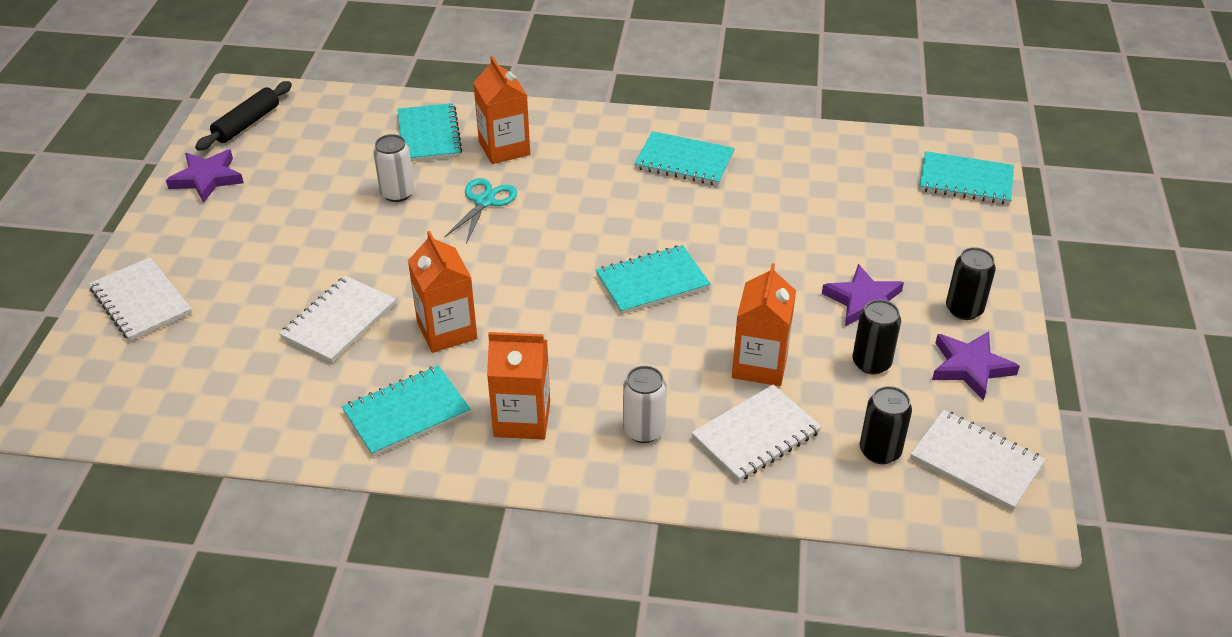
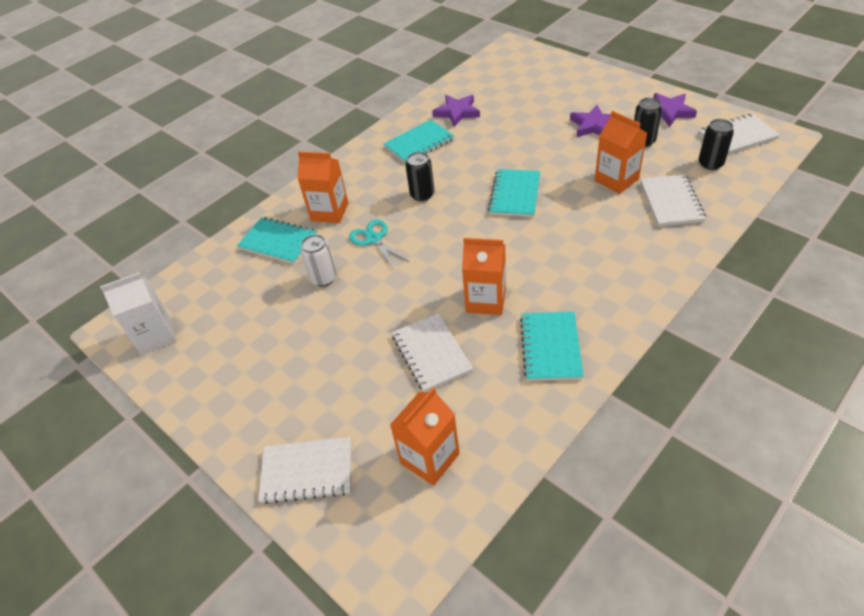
camera: 50 degrees left, 5 degrees up
(207, 178) = (197, 381): purple star -> purple star (457, 112)
(247, 124) = (156, 336): black rolling pin -> white carton
(522, 419) = (594, 293): orange carton -> orange carton (430, 458)
(643, 430) = (639, 244): white can -> none
(964, 309) = (625, 97): black can -> black can (422, 195)
(965, 181) = (529, 59): turquoise notebook -> none

